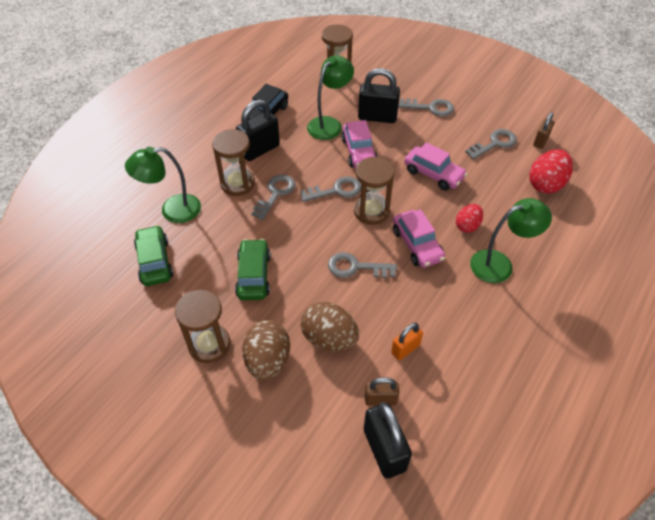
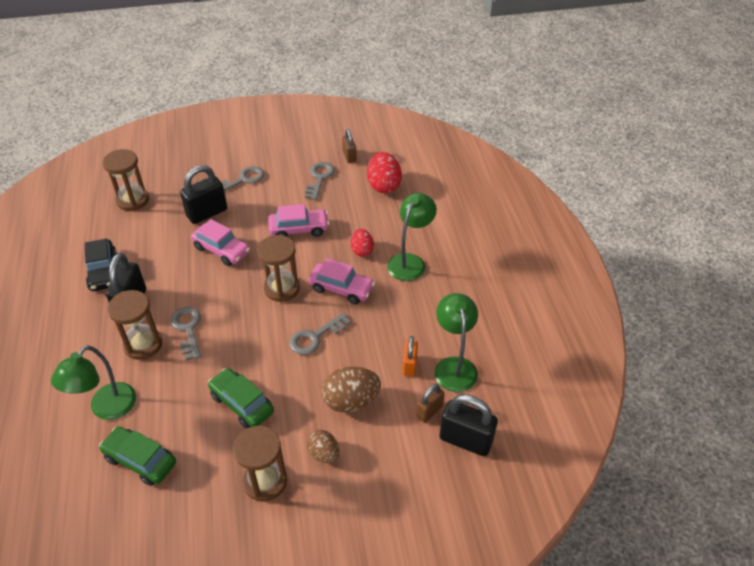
camera: 45 degrees left, 5 degrees down
(268, 360) = (324, 453): brown egg -> brown egg, size x0.62
(329, 124) = (171, 244): green lamp -> green lamp (454, 366)
(336, 190) = (236, 292): grey key -> none

